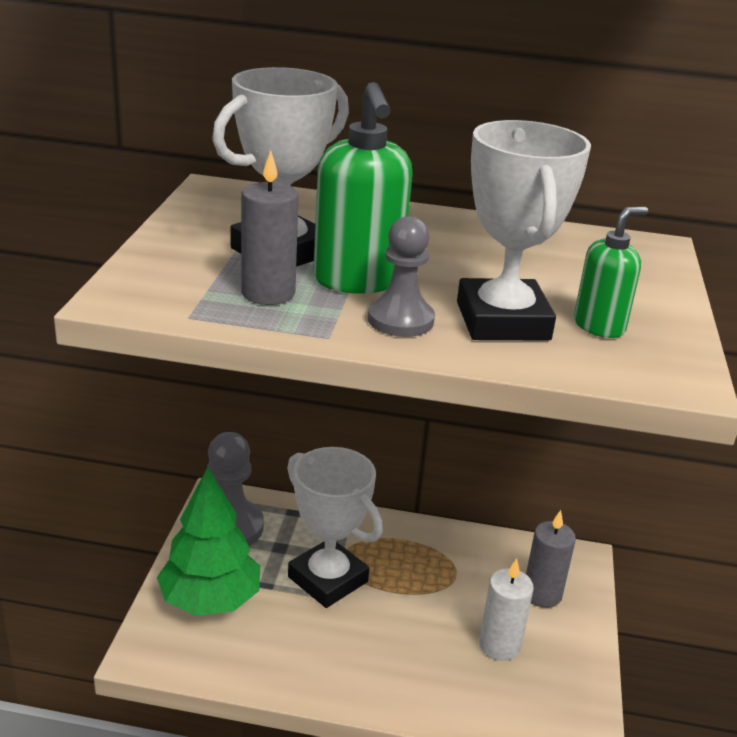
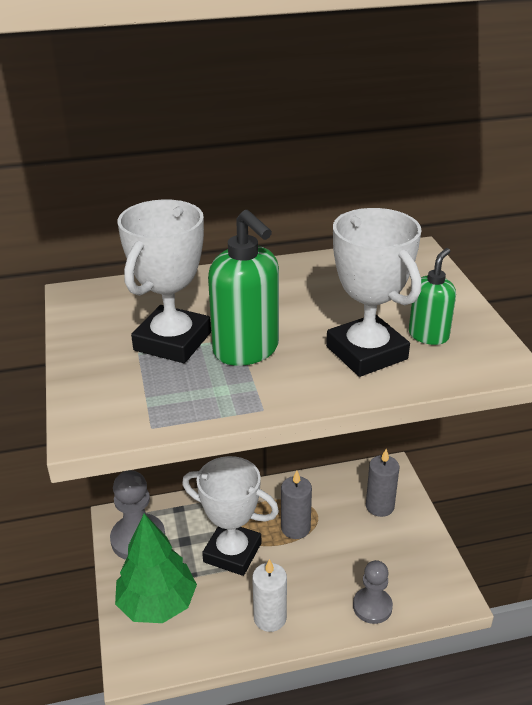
camera: 20 degrees left, 5 degrees up
(268, 293) = (192, 384): grey candle -> grey candle (295, 528)
(400, 320) = (300, 376): grey pawn -> grey pawn (372, 606)
(499, 645) = (372, 555): white candle -> white candle (270, 618)

